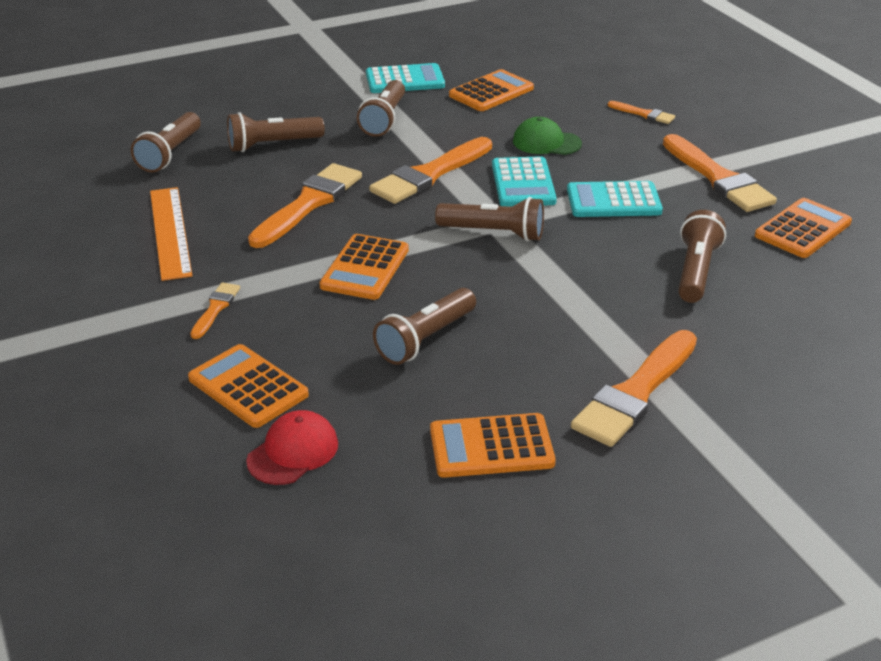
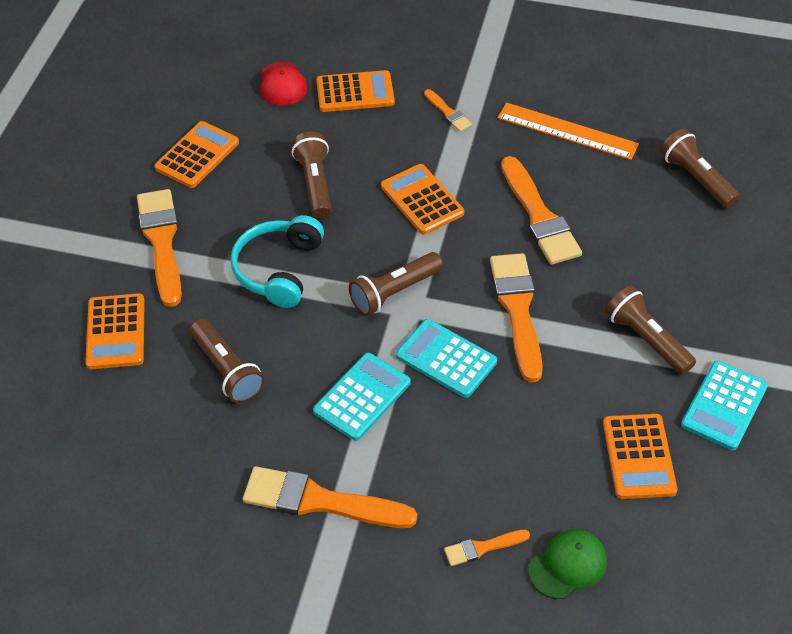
camera: 130 degrees right, 15 degrees up
(273, 145) = (660, 243): brown flashlight -> none
(546, 142) = (498, 425): green cap -> green cap (567, 565)
(559, 303) = (278, 269): none -> turquoise headphones
(803, 229) = (196, 488): orange calculator -> orange calculator (116, 332)

